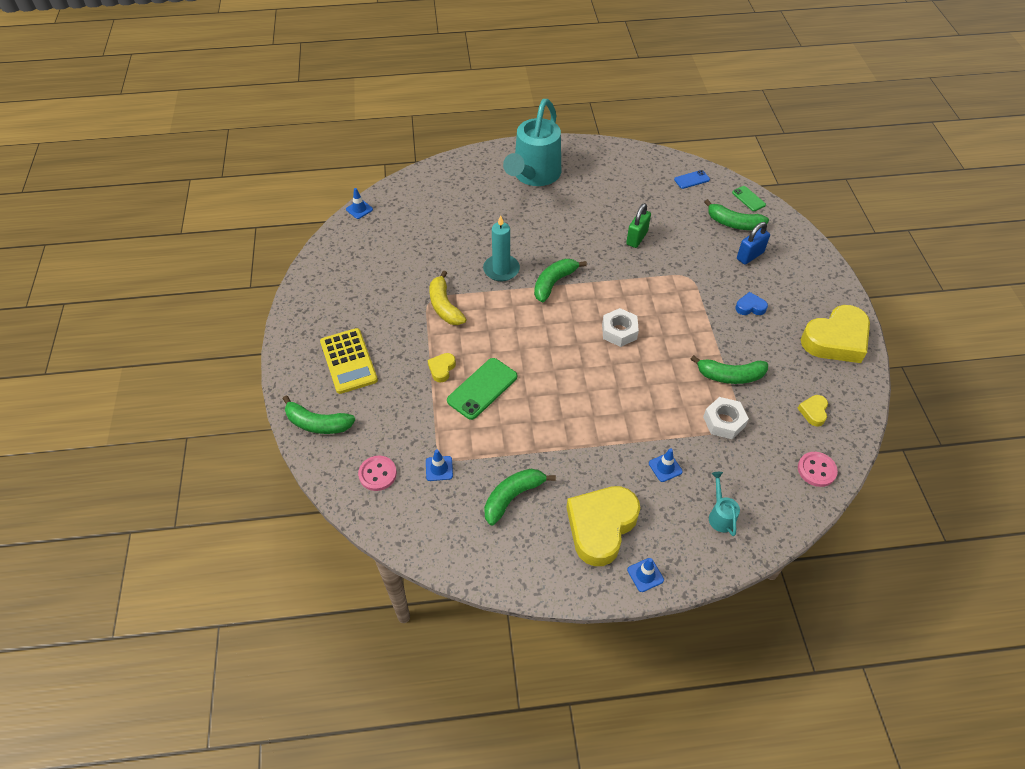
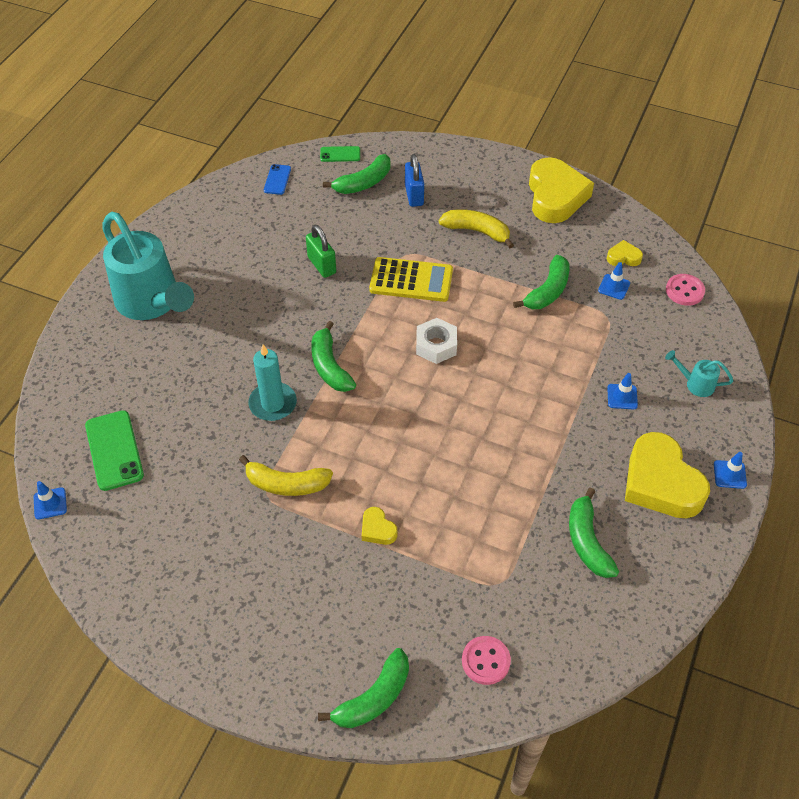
camera: 60 degrees left, 0 degrees up
(348, 361) = (299, 623): yellow calculator -> yellow calculator (411, 280)
(439, 468) = (513, 594): blue traffic cone -> blue traffic cone (614, 287)
(482, 389) = (431, 503): green phone -> green phone (114, 450)
(724, 422) = (596, 325): white nut -> none
(750, 307) = (477, 231): blue heart -> yellow banana
(813, 412) = (623, 257): yellow heart -> yellow heart turned 135 degrees clockwise

